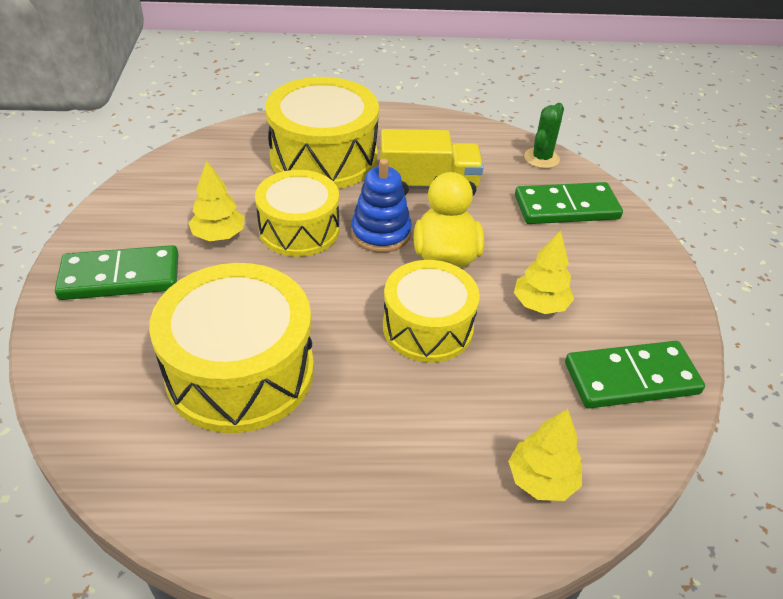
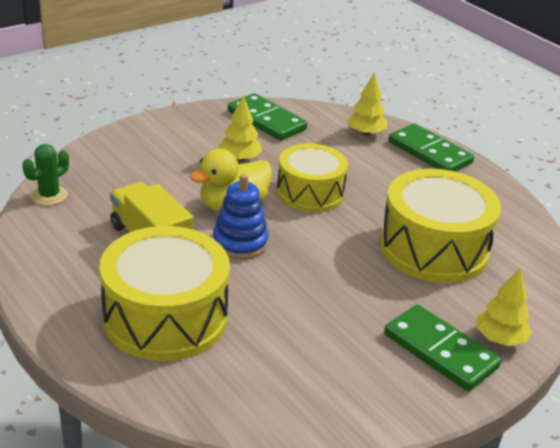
camera: 125 degrees left, 10 degrees down
(219, 235) = (337, 325): yellow tree -> yellow tree (500, 339)
(299, 229) = (281, 285): yellow drum -> none
(541, 158) = (49, 195): green cactus -> green cactus turned 45 degrees counterclockwise
(566, 208) = (116, 170): green domino -> green domino (429, 152)

